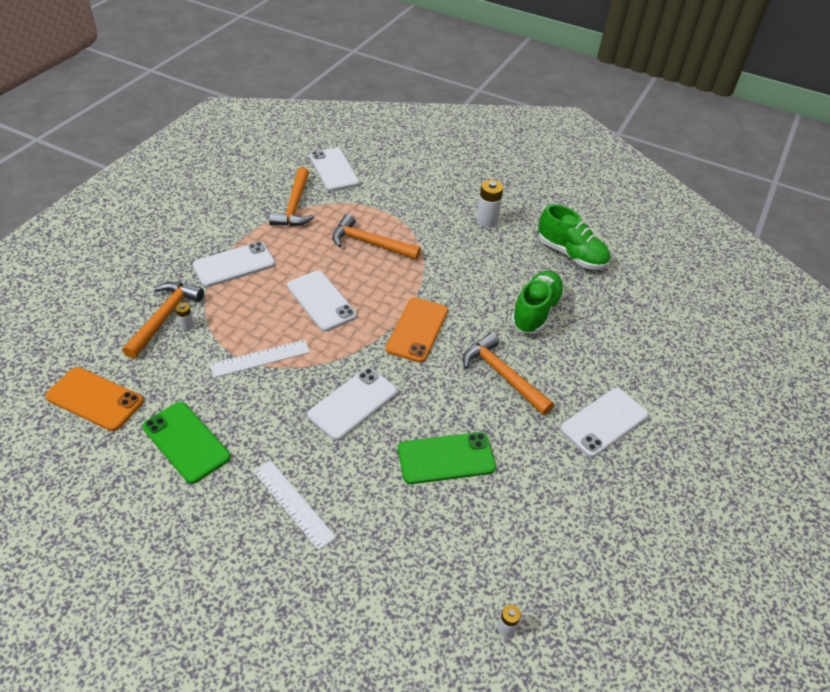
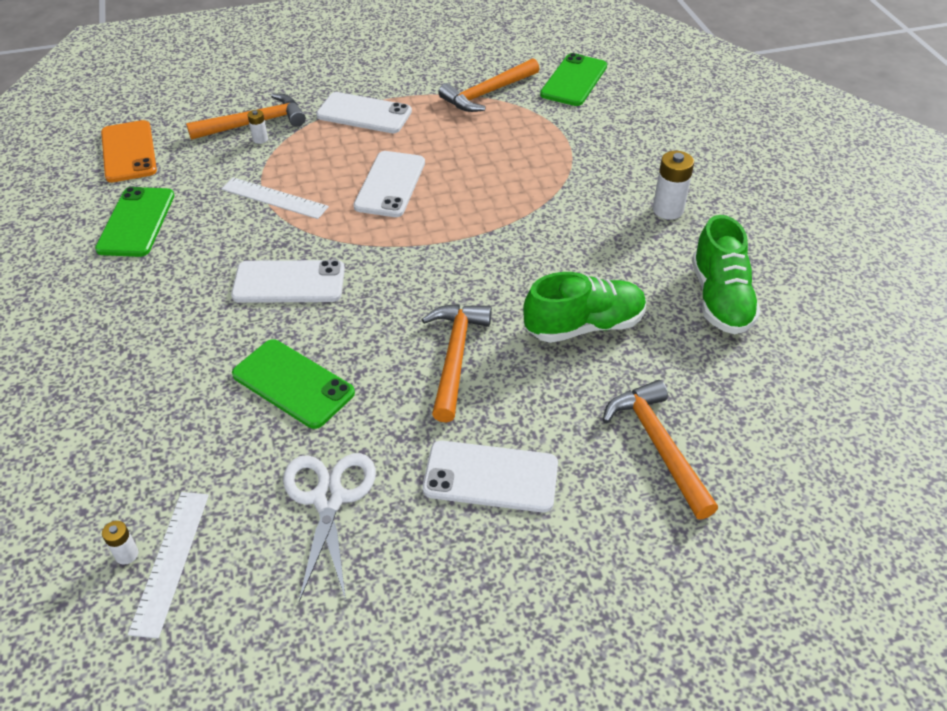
camera: 50 degrees right, 0 degrees up
(293, 503) = (134, 321): white ruler -> white ruler (170, 561)
(334, 170) = (574, 80): white phone -> green phone
(370, 243) = (509, 162): orange hammer -> orange hammer (658, 446)
(417, 329) = (437, 262): orange phone -> none
(554, 500) = (329, 498): none -> white scissors

